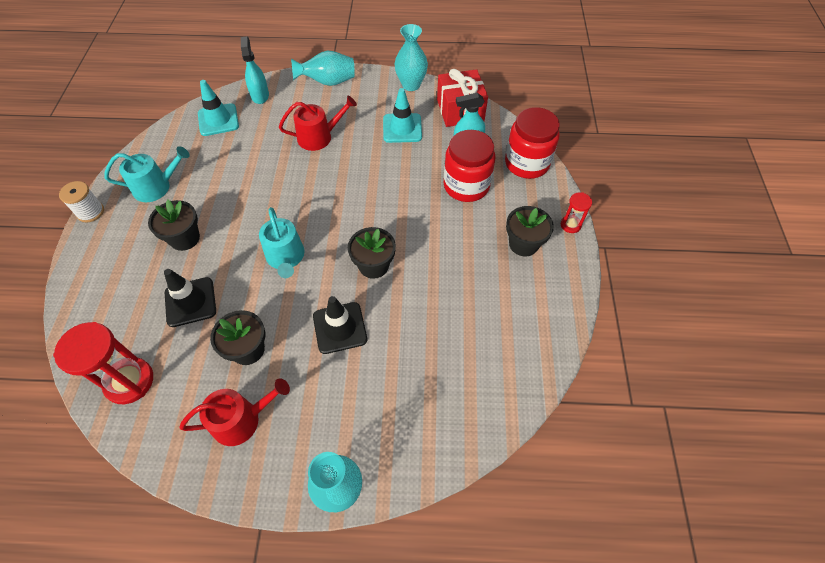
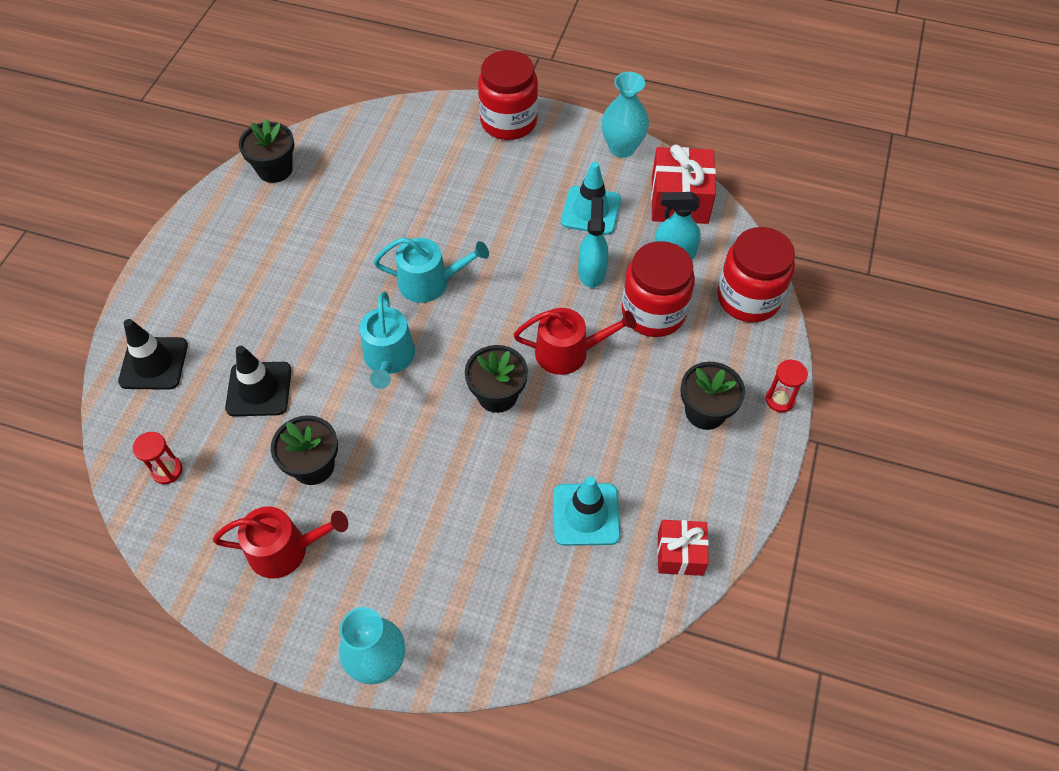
camera: 15 degrees right, 0 degrees up
(90, 212) = (165, 244): white spool -> none
(129, 381) = (167, 470): red hourglass -> red hourglass, size x0.52
(156, 187) = (251, 227): turquoise watering can -> turquoise watering can (430, 282)
(184, 238) = (270, 304): black flower pot -> black flower pot (275, 169)
(218, 120) = (350, 149): turquoise traffic cone -> turquoise traffic cone (586, 514)
(260, 95) = (412, 124): turquoise spray bottle -> turquoise spray bottle (592, 271)
(319, 137) = (475, 200): red watering can -> red watering can (568, 352)
(328, 82) = (508, 122): turquoise vase -> red jar
(340, 328) = (432, 466): black traffic cone -> black traffic cone (154, 363)
(539, 347) = (680, 553): none -> red gift

